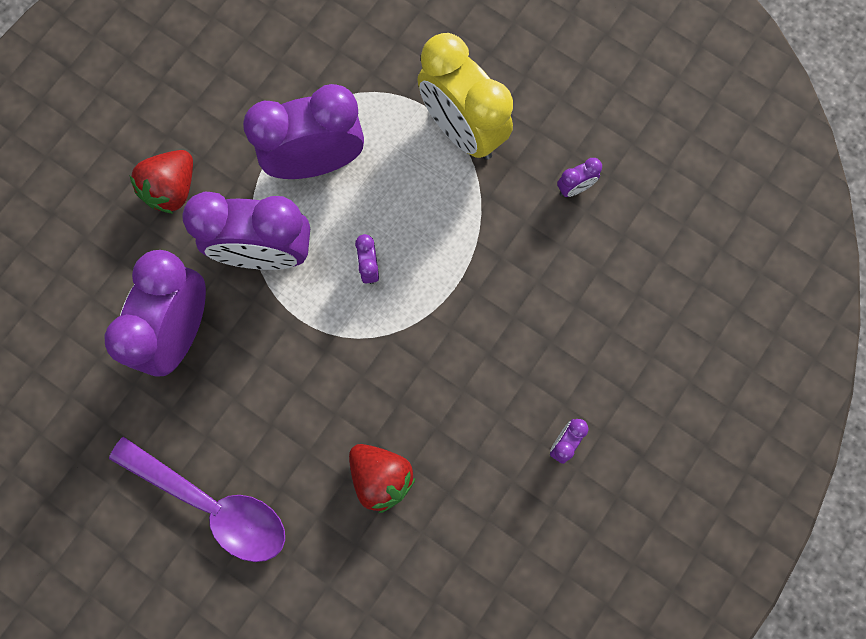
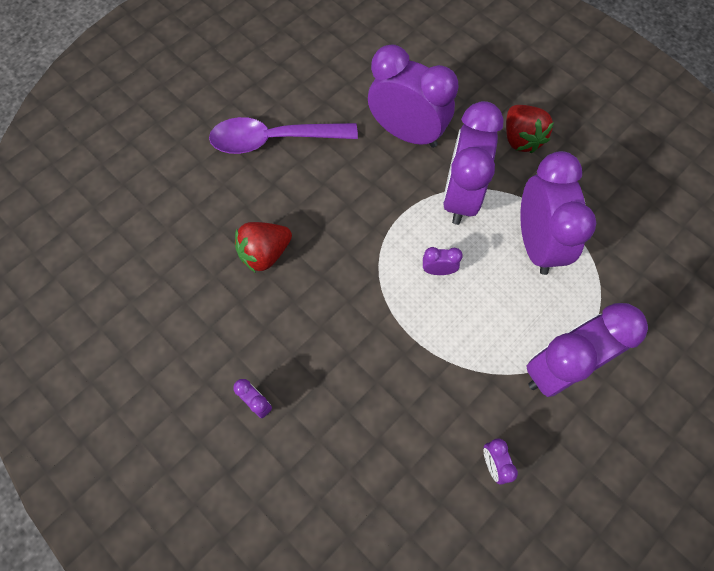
camera: 100 degrees right, 10 degrees down
(172, 189) = (521, 139): red strawberry -> red strawberry turned 150 degrees counterclockwise
(212, 504) = (274, 140): purple spoon -> purple spoon turned 45 degrees clockwise
(462, 130) = (559, 368): yellow clock -> purple clock

